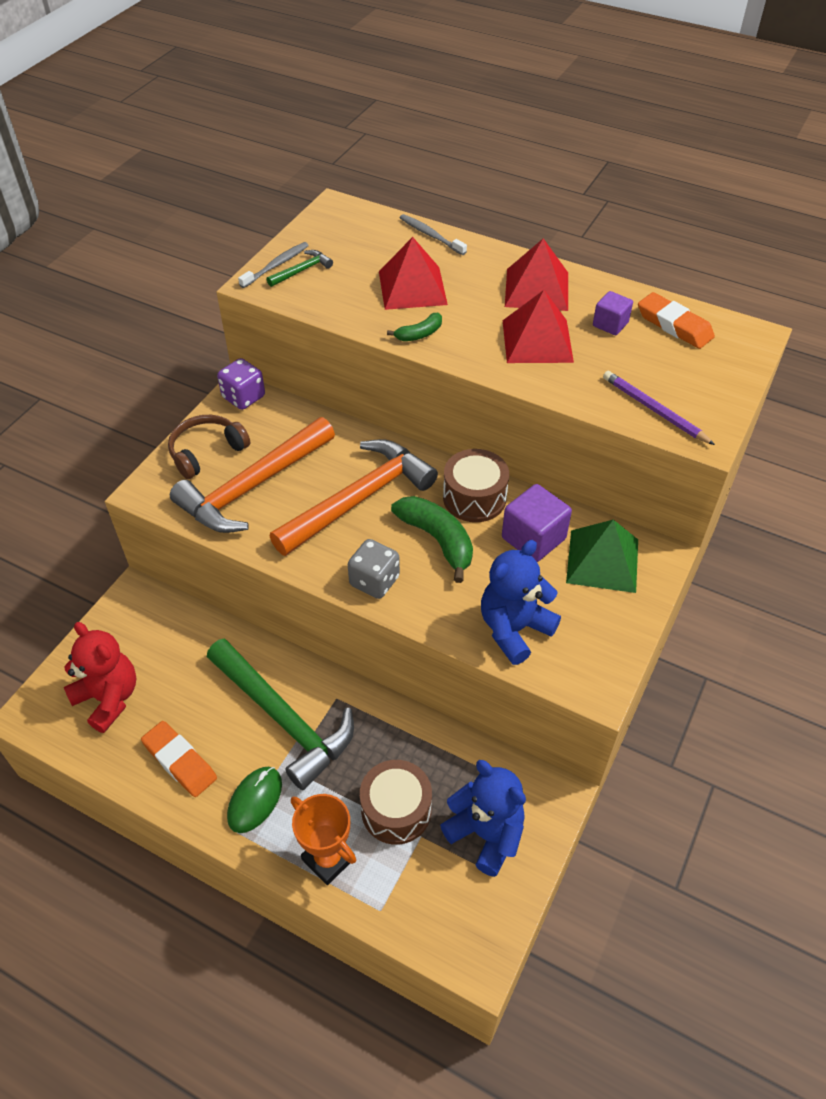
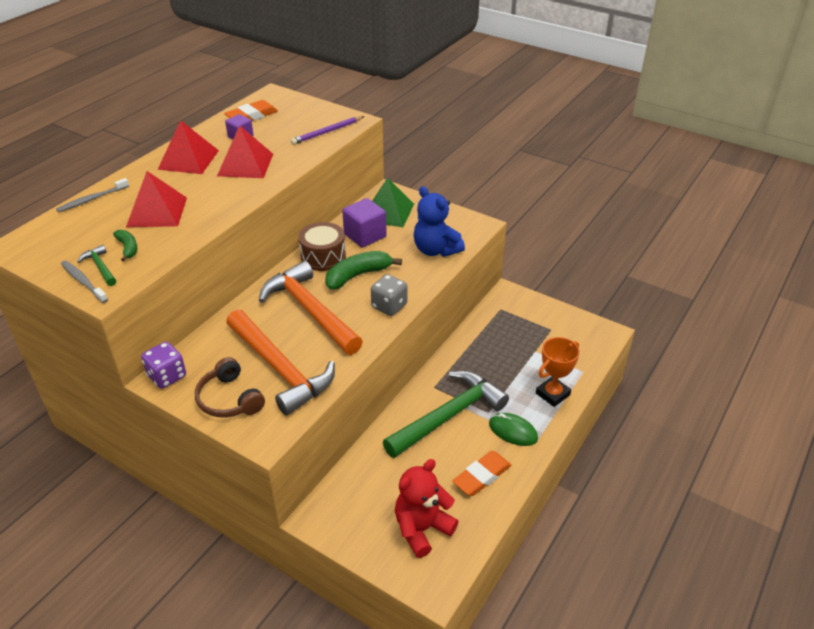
camera: 85 degrees left, 10 degrees down
(396, 810) = (518, 361): brown drum -> none
(419, 334) = (216, 211): green banana -> green banana (128, 248)
(486, 834) = (532, 323): blue teddy bear -> none

